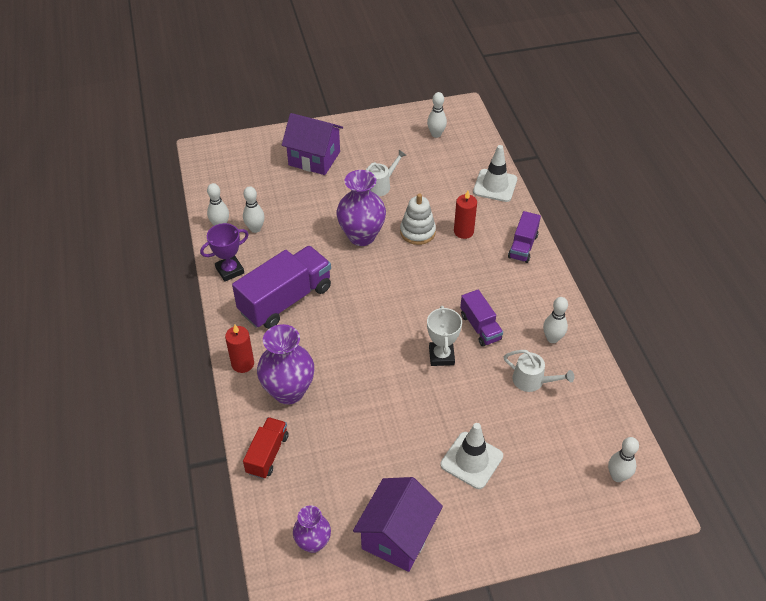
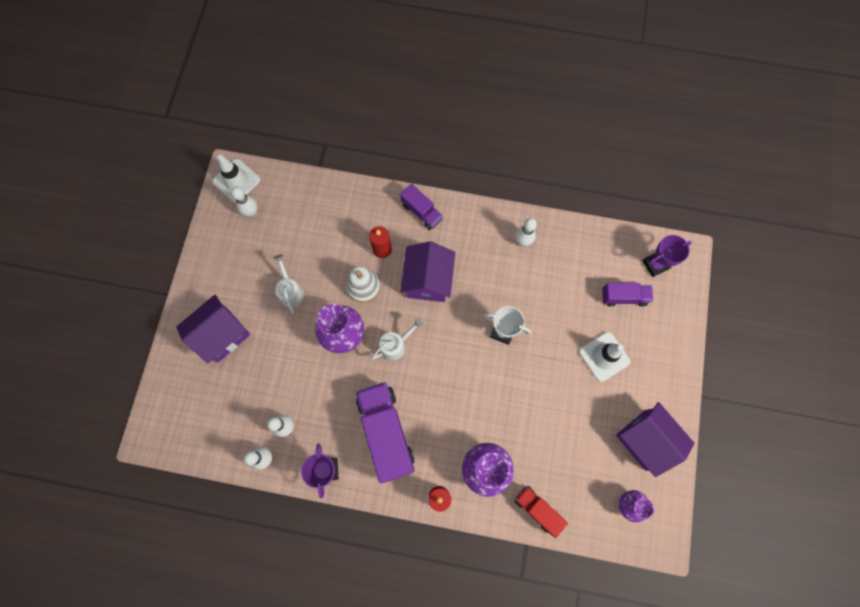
camera: 65 degrees left, 25 degrees up
(456, 276) = (428, 280): none -> purple house
(480, 327) = (488, 288): purple truck -> purple truck (623, 297)
(495, 185) = (342, 197): white traffic cone -> white traffic cone (236, 181)
(533, 381) = (555, 277): white watering can -> white watering can (396, 344)
(617, 476) = (655, 264): white bowling pin -> purple trophy

